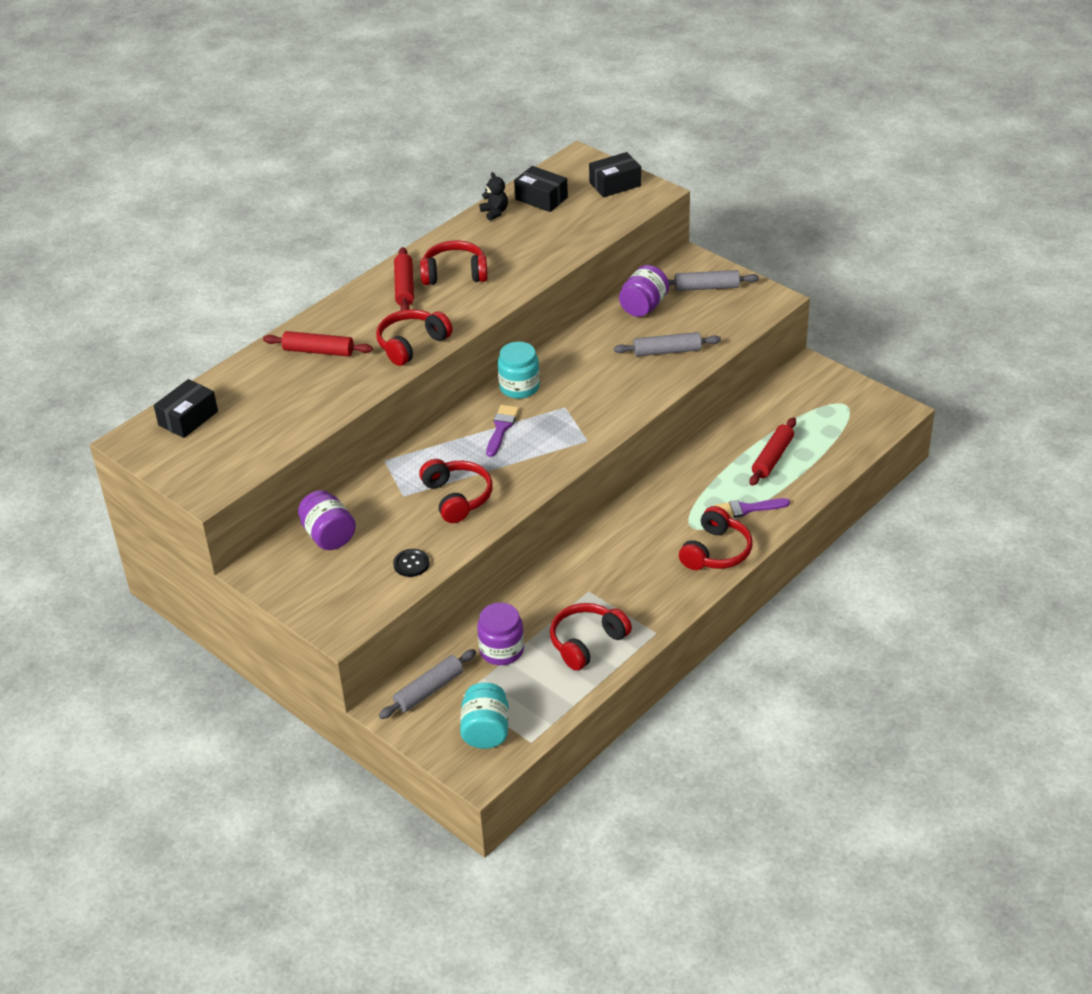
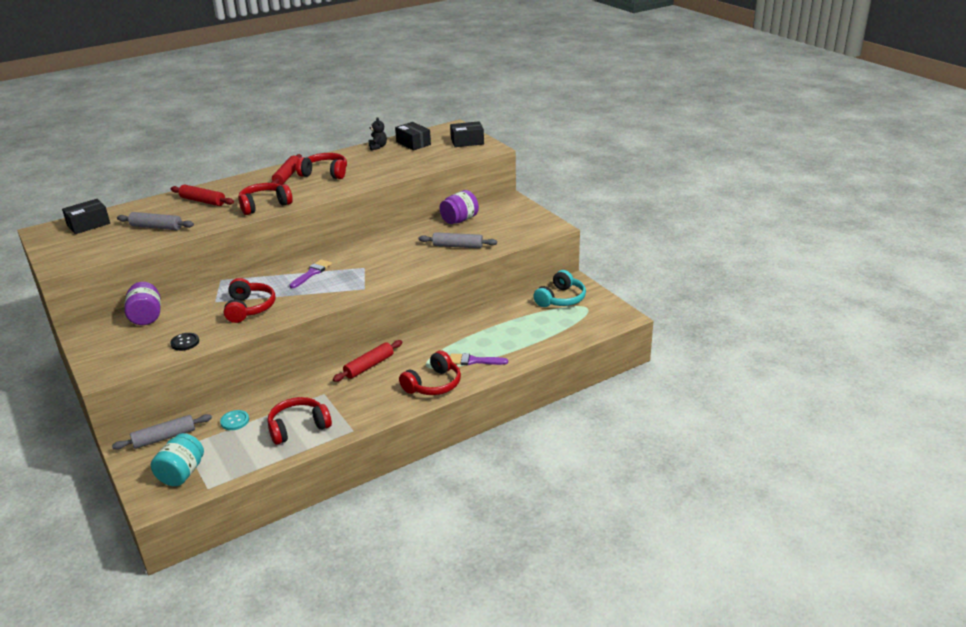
camera: 15 degrees right, 10 degrees down
(501, 650) = (235, 421): purple jar -> turquoise button
(519, 387) = (342, 252): turquoise jar -> none
(707, 287) = (510, 215): grey rolling pin -> grey rolling pin (156, 227)
(772, 458) = (513, 332): red rolling pin -> red rolling pin (369, 366)
(806, 397) = (561, 299): none -> turquoise headphones

